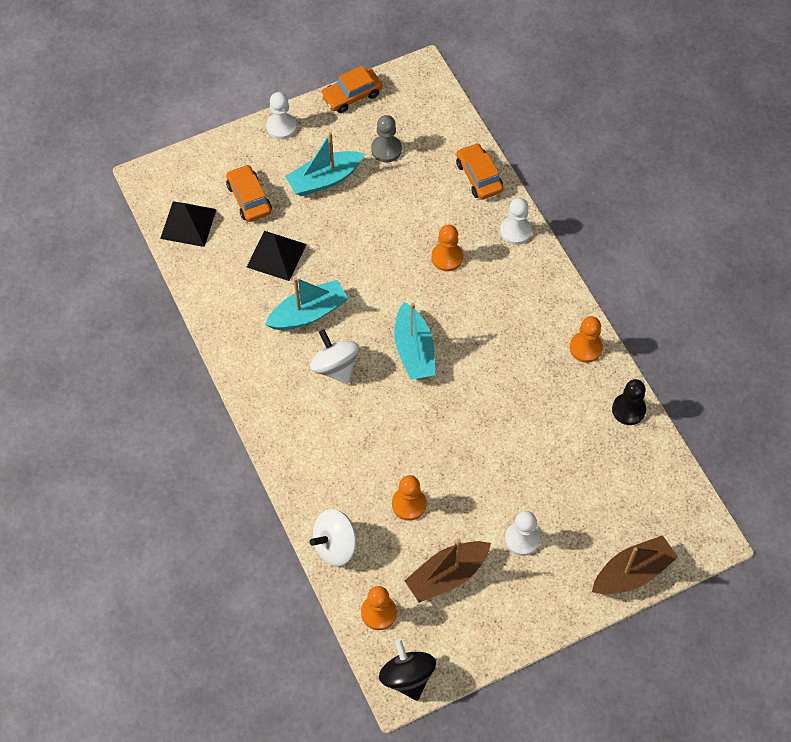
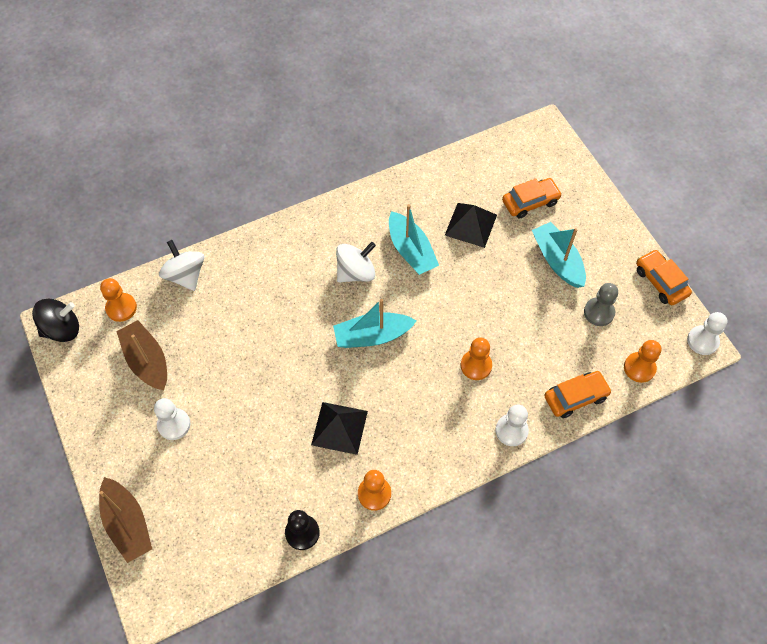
camera: 90 degrees right, 0 degrees up
(188, 223) = (500, 159): black pyramid -> black pyramid (339, 428)
(281, 127) = (614, 224): white pawn -> white pawn (702, 341)
(409, 504) = (218, 331): orange pawn -> orange pawn (639, 368)

